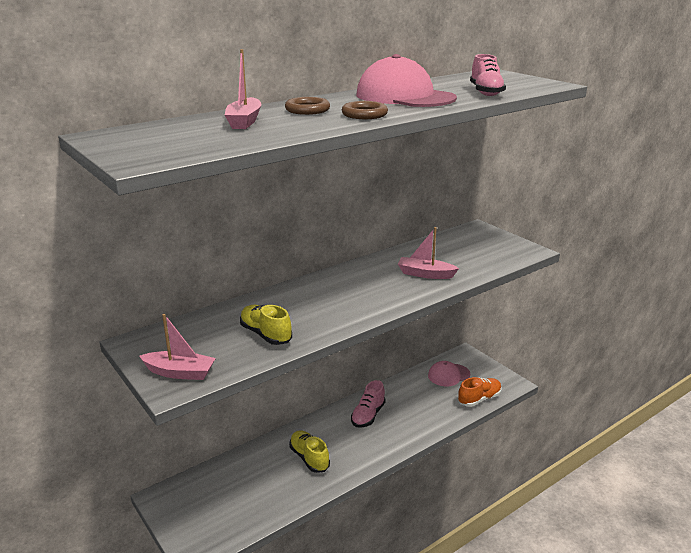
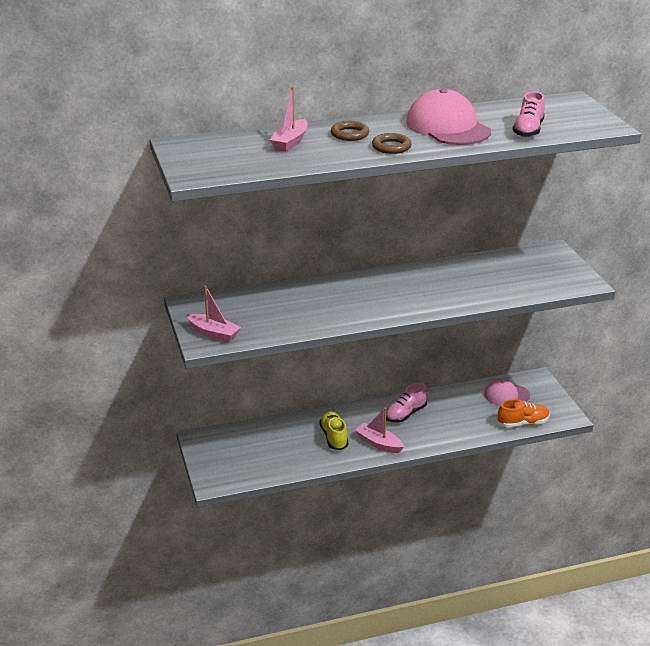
camera: 20 degrees right, 5 degrees up
(266, 334) = (292, 316): yellow shoe -> none
(425, 274) = (463, 288): pink boat -> pink boat (379, 443)

